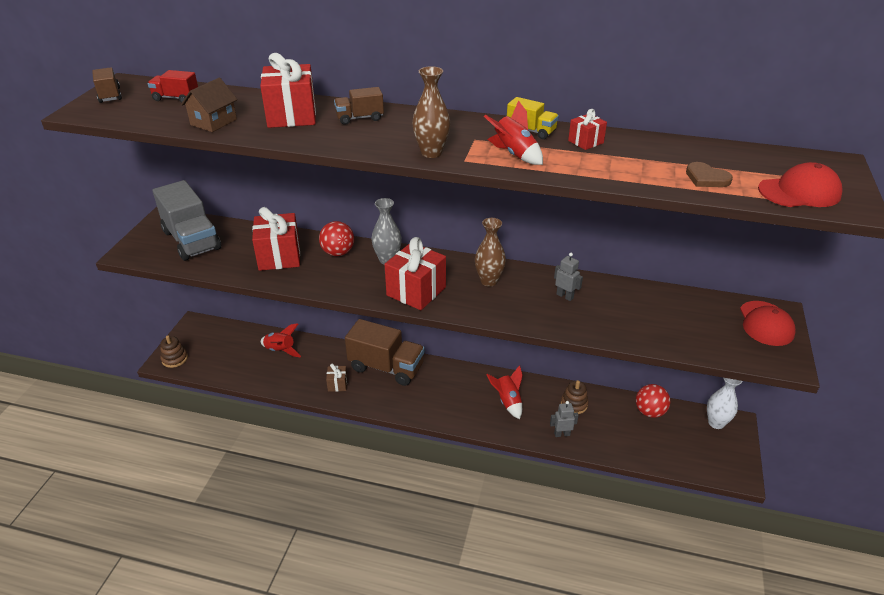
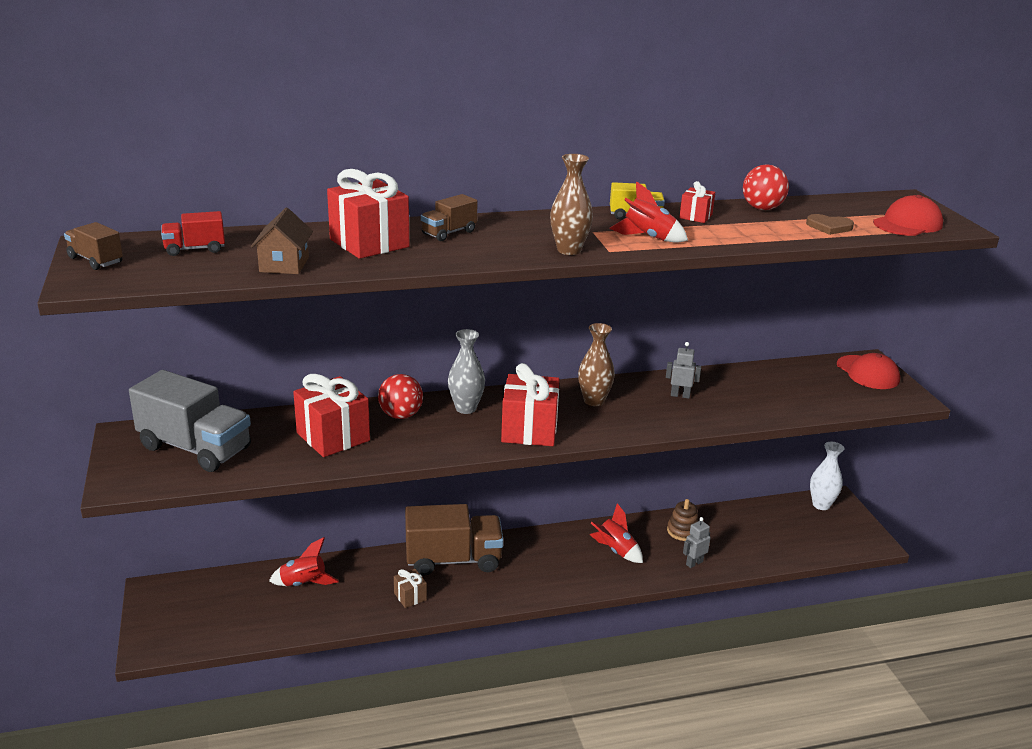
camera: 30 degrees left, 10 degrees down
(174, 359) = (160, 640): brown stacking toy -> none
(649, 412) = (757, 514): red ball -> red ball (762, 208)

